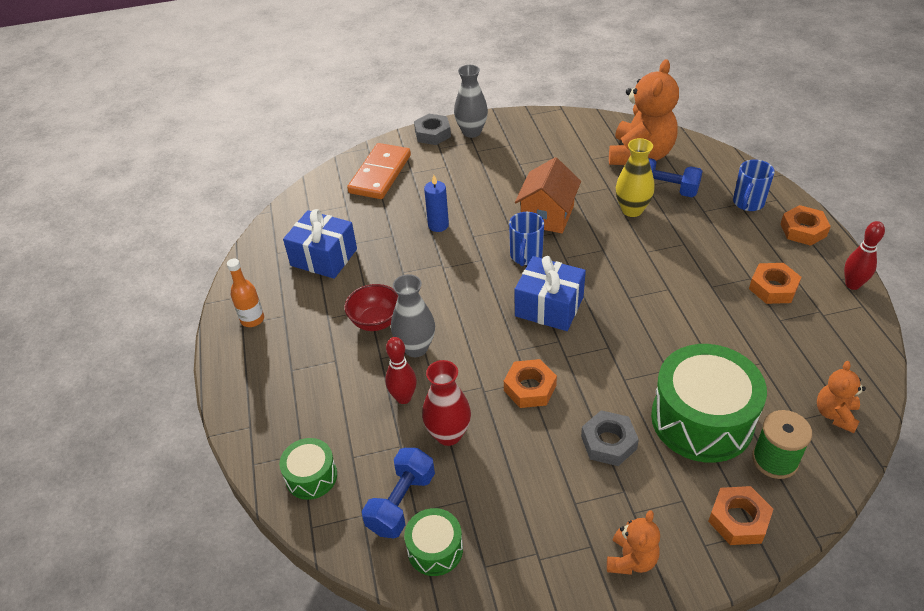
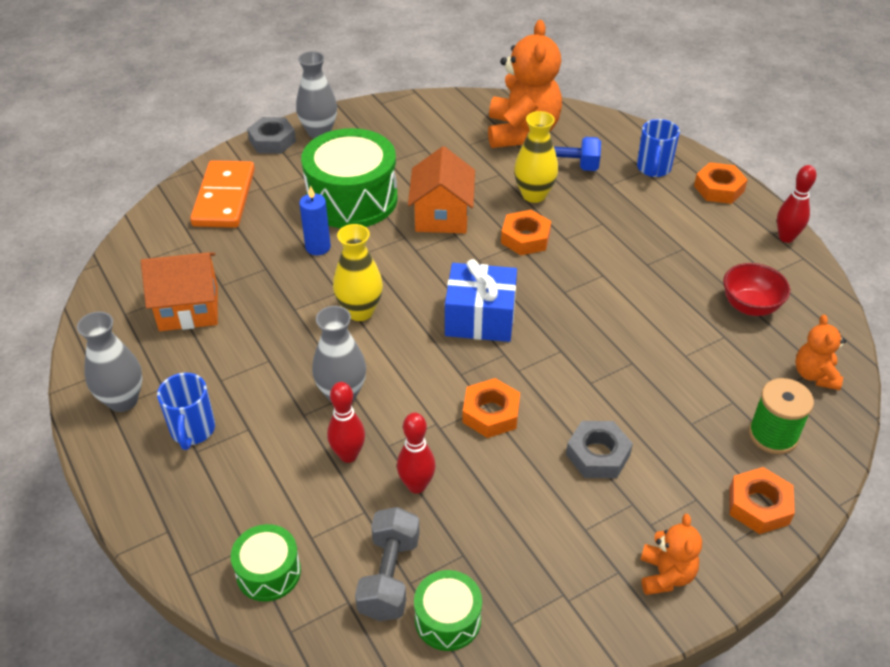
camera: 20 degrees left, 0 degrees up
(252, 319) = (123, 400): orange bottle -> grey vase
(324, 257) = (189, 308): blue gift -> orange house
(376, 321) = (282, 373): red bowl -> red bowl (750, 306)
(401, 503) = (389, 576): blue dumbbell -> grey dumbbell
(448, 434) = (416, 485): red vase -> red bowling pin
(453, 283) = (360, 311): none -> yellow vase
(526, 256) = (434, 266): blue mug -> blue mug (192, 431)
(702, 419) = (686, 408): green drum -> green drum (352, 199)
(773, 288) = (710, 255): orange nut -> orange nut (525, 238)

